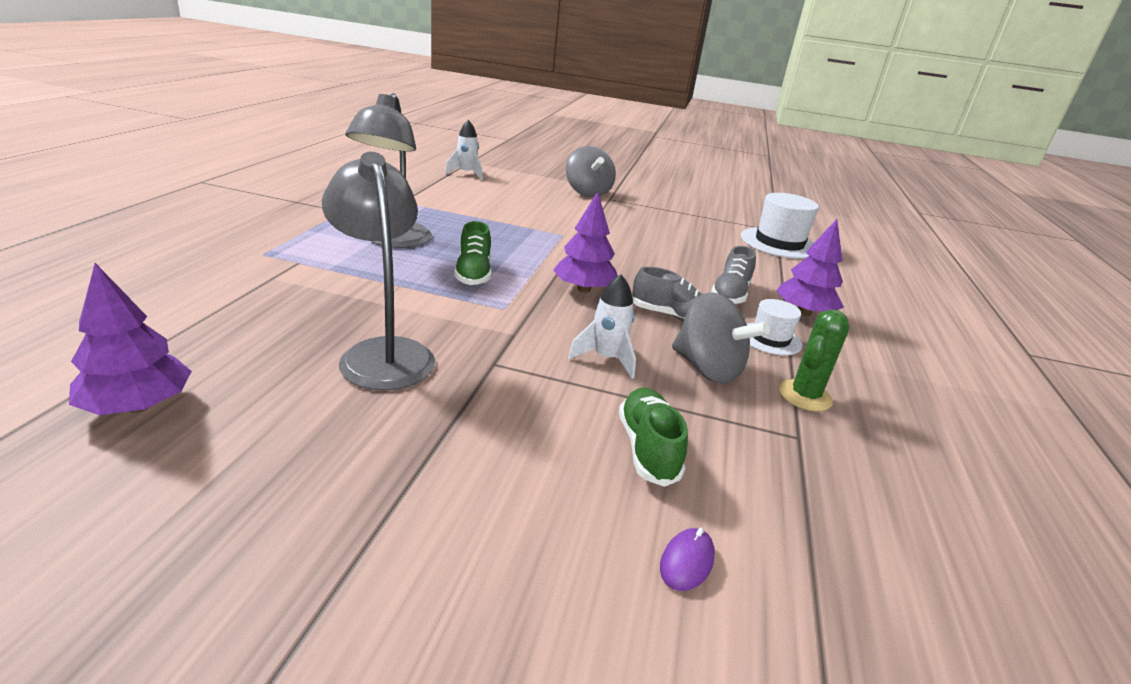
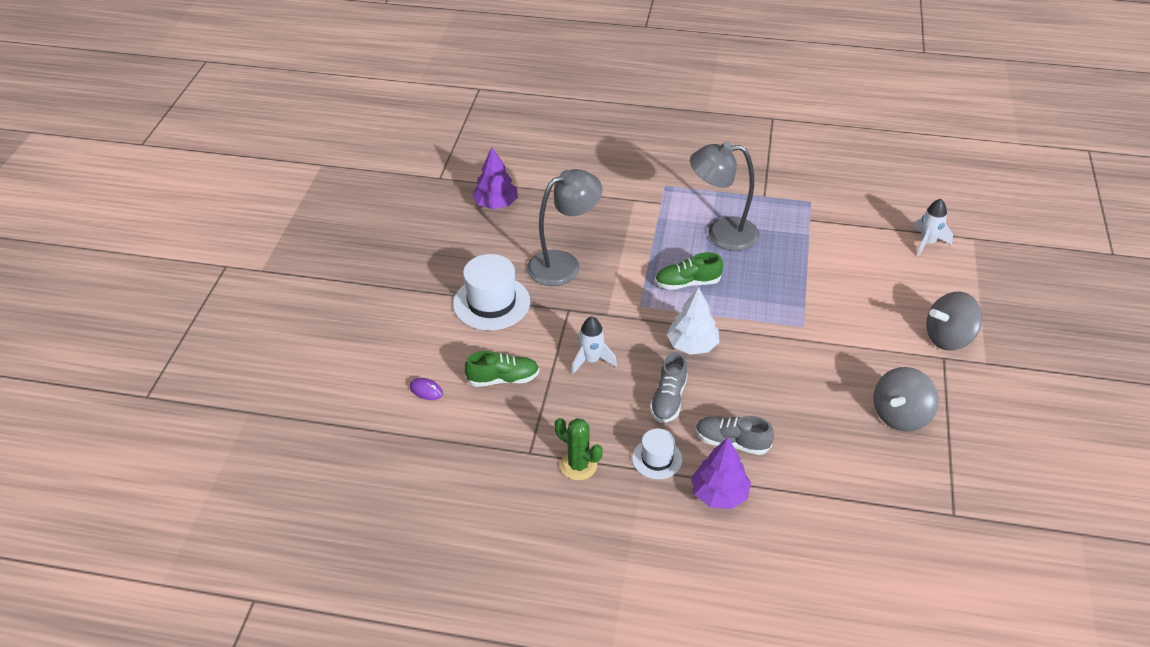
camera: 90 degrees right, 15 degrees up
(584, 289) = (692, 345): purple tree -> white tree
(707, 369) = (596, 413): grey spinning top -> grey spinning top (900, 416)
(779, 243) = (904, 508): white hat -> white hat (491, 303)

